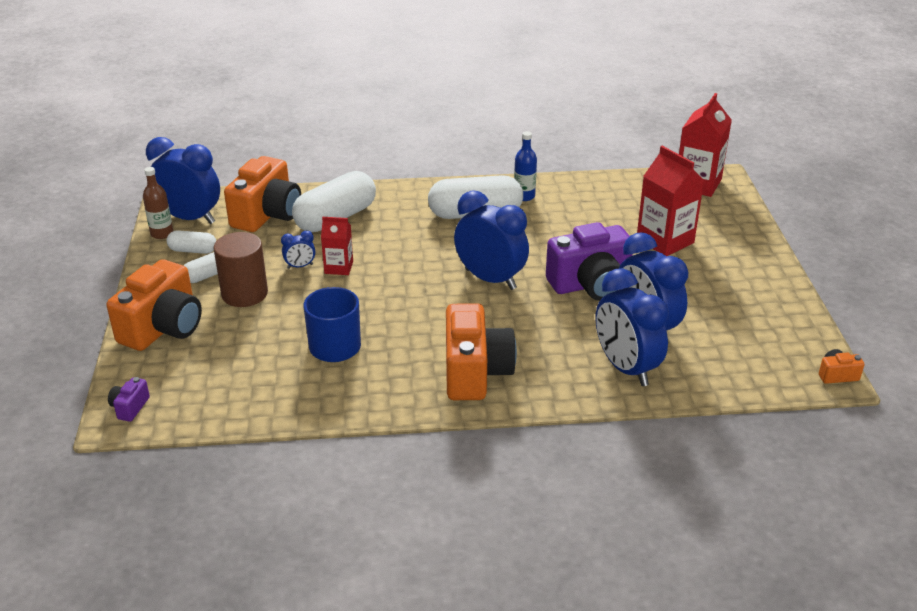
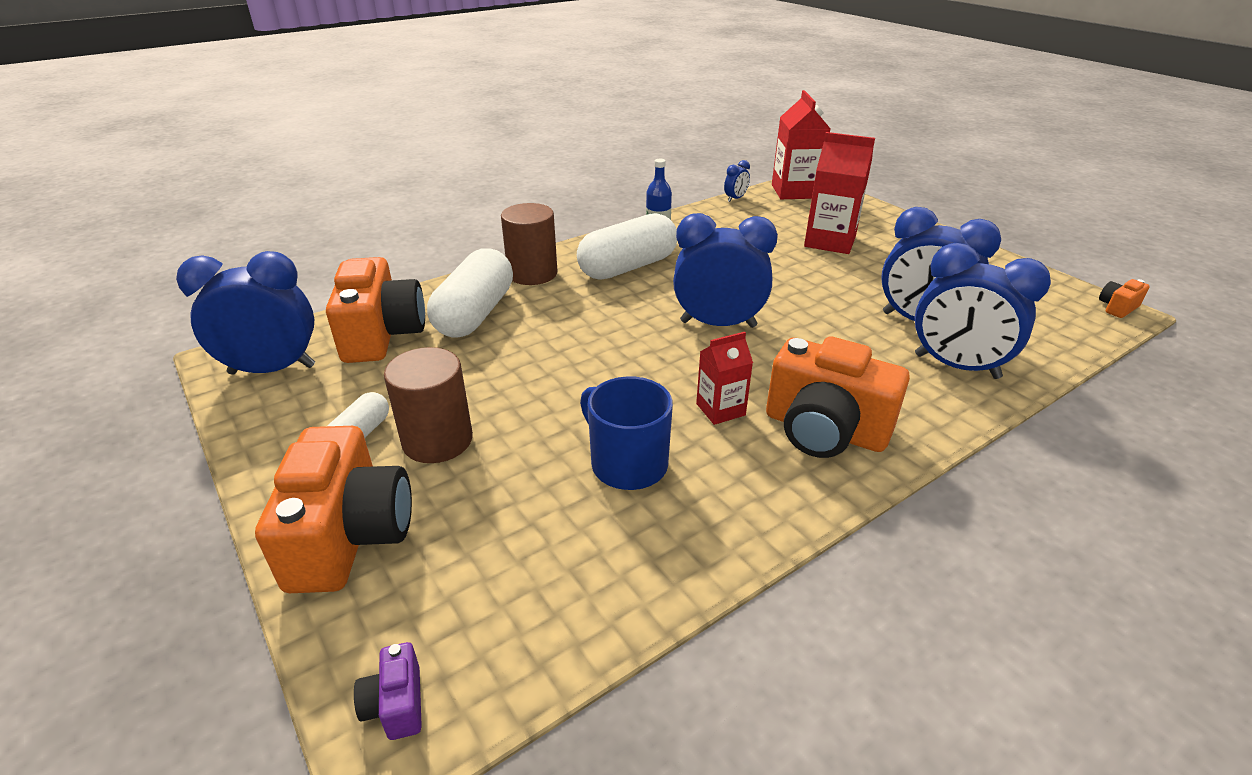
camera: 30 degrees left, 0 degrees up
(162, 233) = (243, 402): brown bottle -> none
(193, 250) = (310, 409): white capsule -> none
(300, 266) = (483, 380): blue clock -> blue clock (735, 199)
(338, 267) = (534, 366): red carton -> red carton (720, 409)
(401, 198) = (532, 273): none -> brown cylinder
(475, 372) = (824, 430): orange camera -> orange camera turned 150 degrees clockwise
(591, 284) = (819, 298): purple camera -> none

